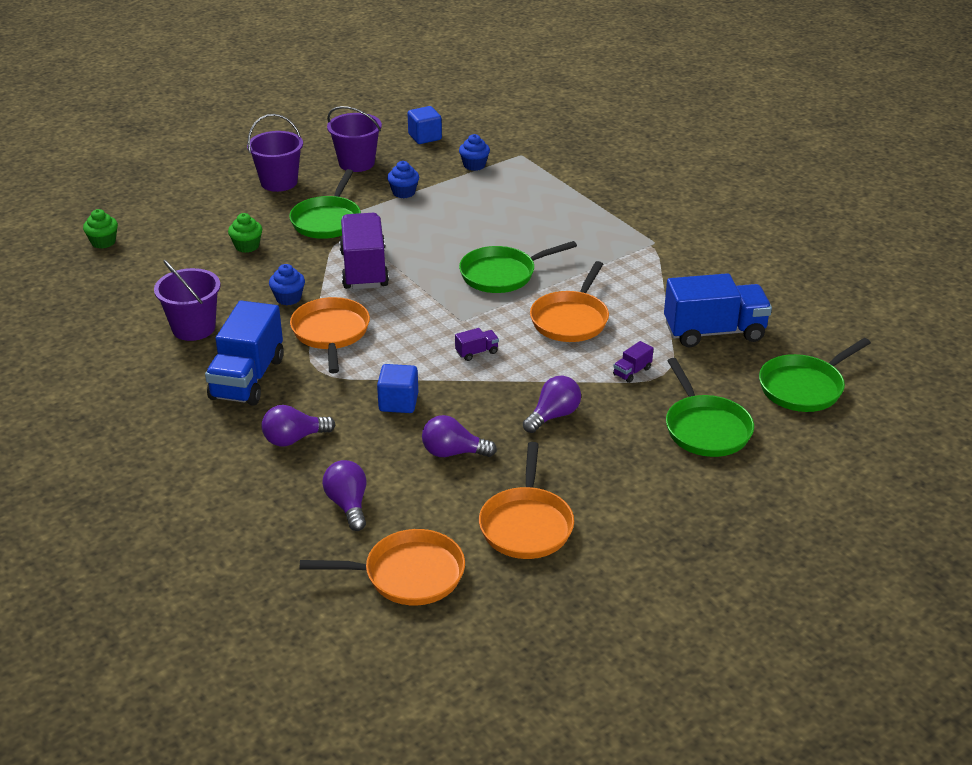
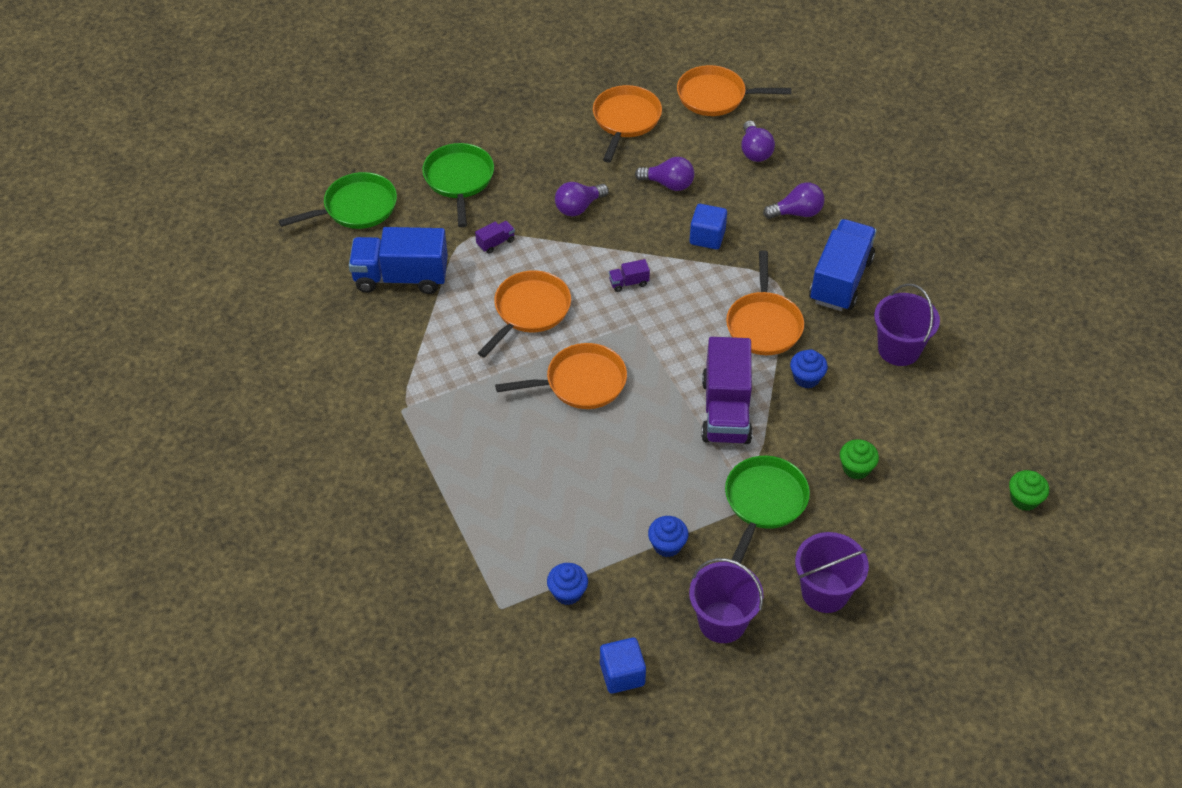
camera: 170 degrees left, 15 degrees up
(502, 274) = (581, 382): green pan -> orange pan

